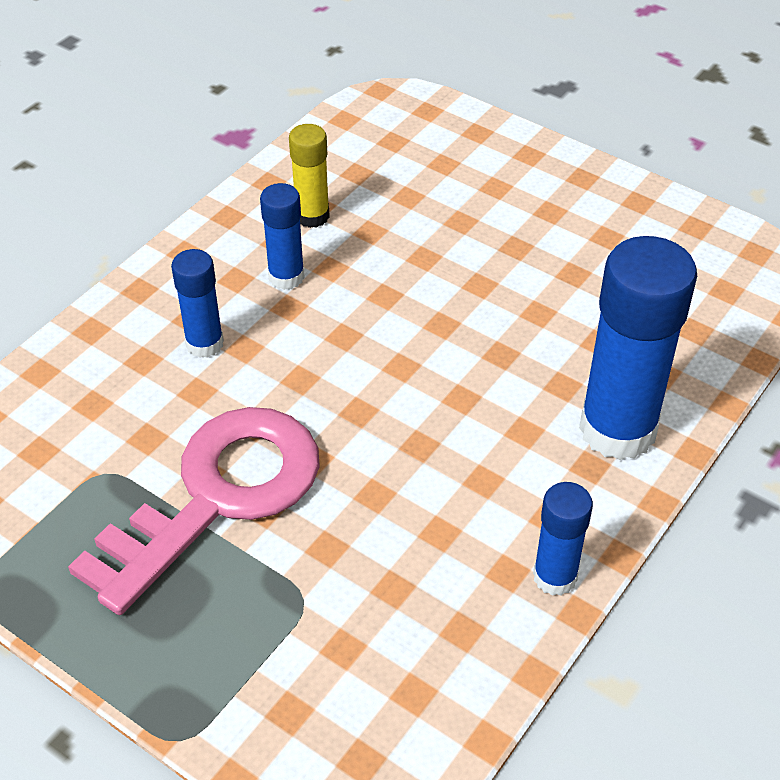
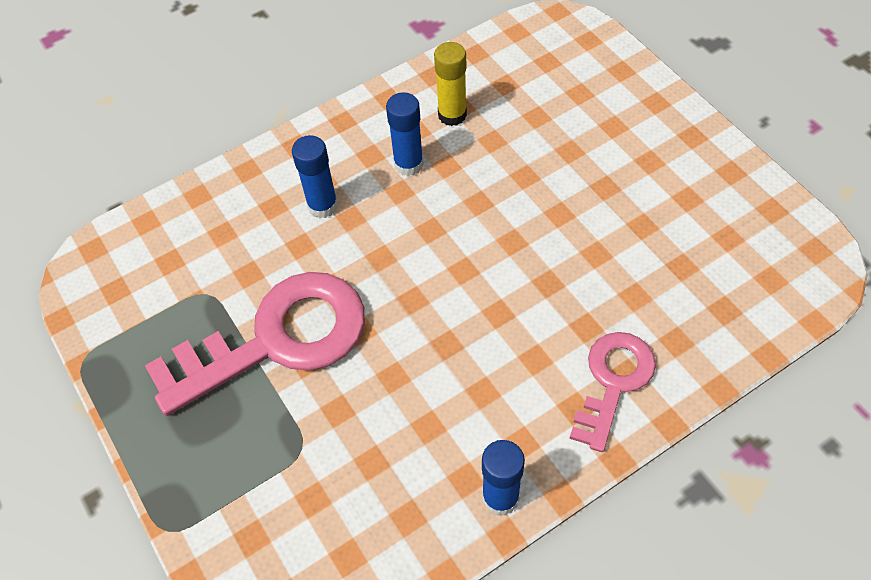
camera: 25 degrees right, 10 degrees up
(617, 429) = (613, 382): blue glue stick -> pink key

